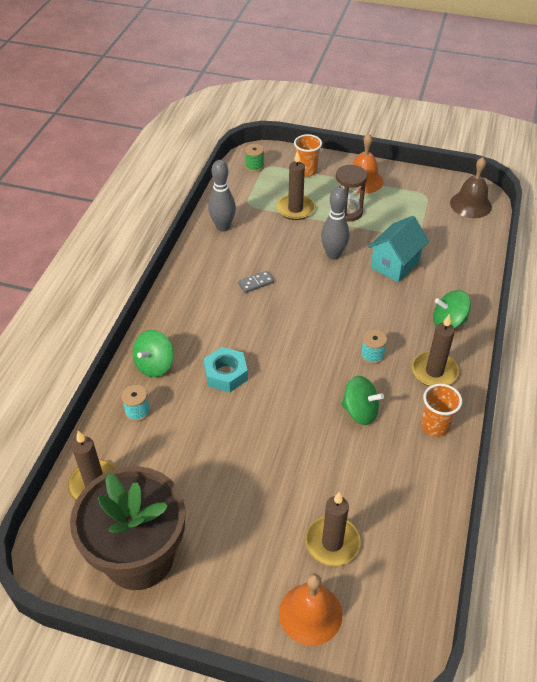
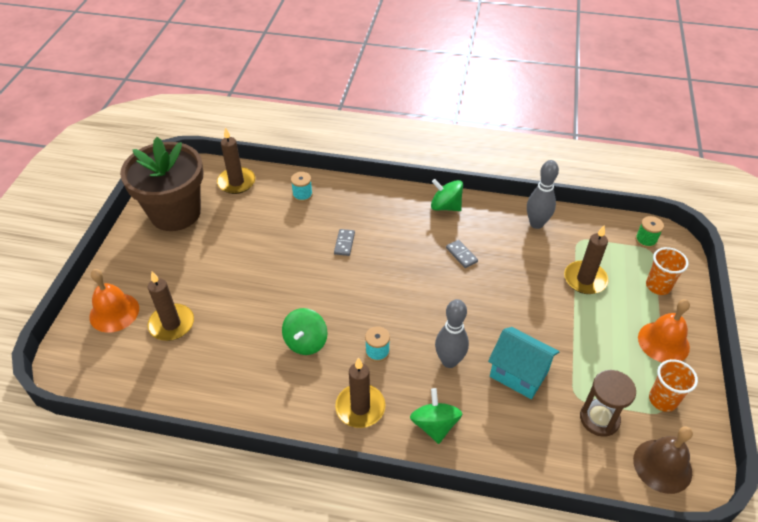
camera: 85 degrees right, 0 degrees up
(155, 365) = (351, 198): green spinning top -> green spinning top (445, 206)
(226, 374) = (344, 243): turquoise nut -> grey domino
(333, 254) = (519, 316): grey bowling pin -> grey bowling pin (449, 361)
(347, 212) = (597, 327): brown hourglass -> brown hourglass (599, 419)
(435, 426) = (289, 405): orange cup -> orange cup (662, 400)

